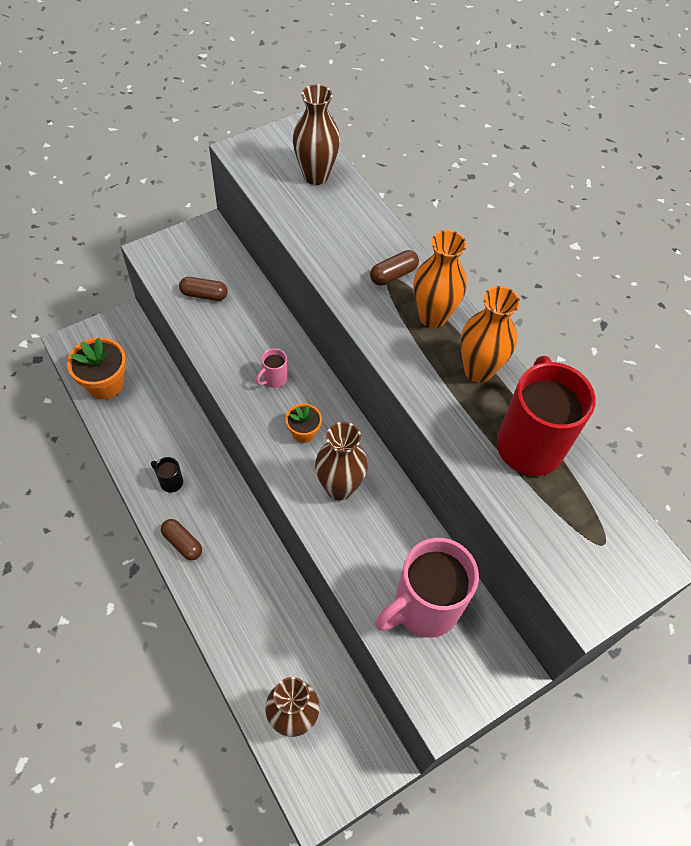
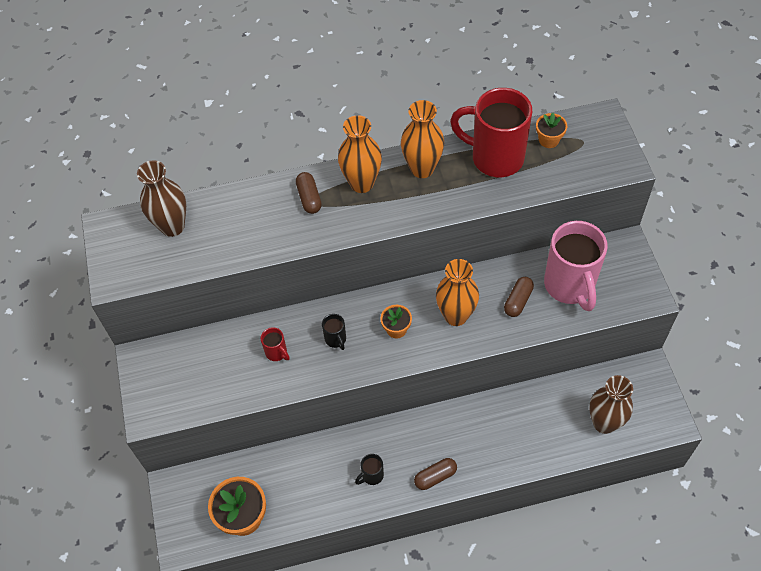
camera: 65 degrees left, 0 degrees up
(204, 295) = (220, 377): brown capsule -> brown capsule (518, 301)
(244, 332) = (277, 352): none -> red mug
(274, 379) = (336, 339): pink mug -> black mug
(339, 487) = (456, 316): brown vase -> orange vase
(586, 500) = (549, 140): none -> orange flower pot

